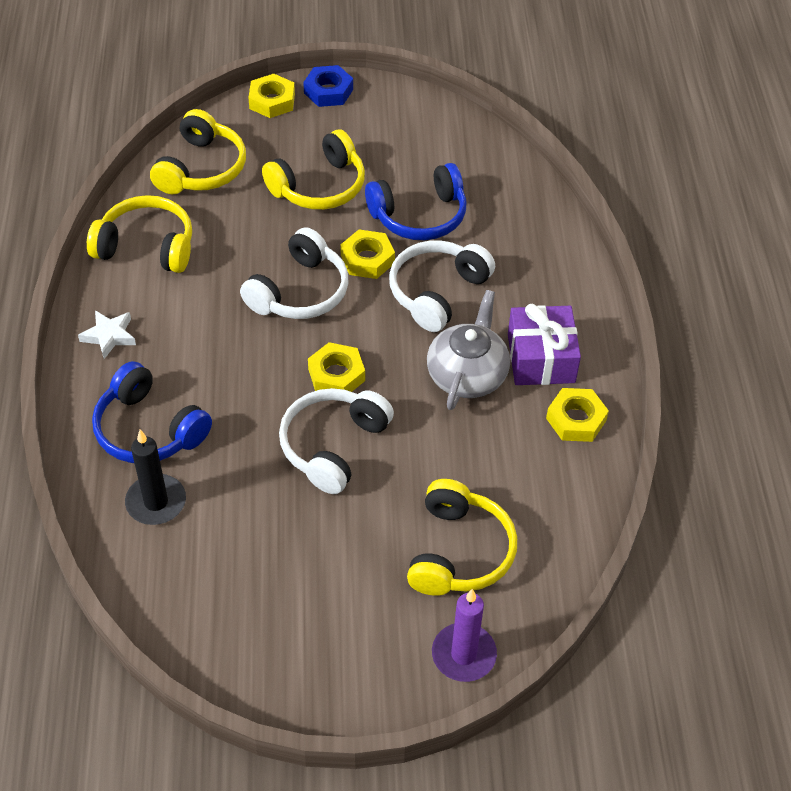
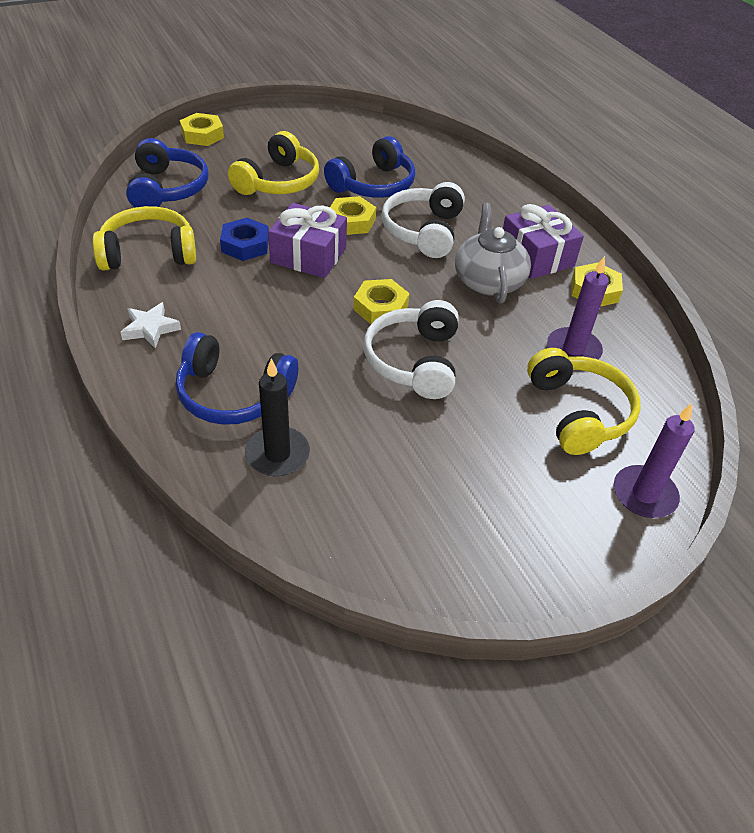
camera: 25 degrees left, 5 degrees down
(201, 168) = (167, 189): yellow headphones -> blue headphones
(299, 291) = (308, 255): white headphones -> purple gift
(328, 91) = (246, 121): blue nut -> blue nut (245, 245)
(502, 482) = (573, 349): none -> purple candle

